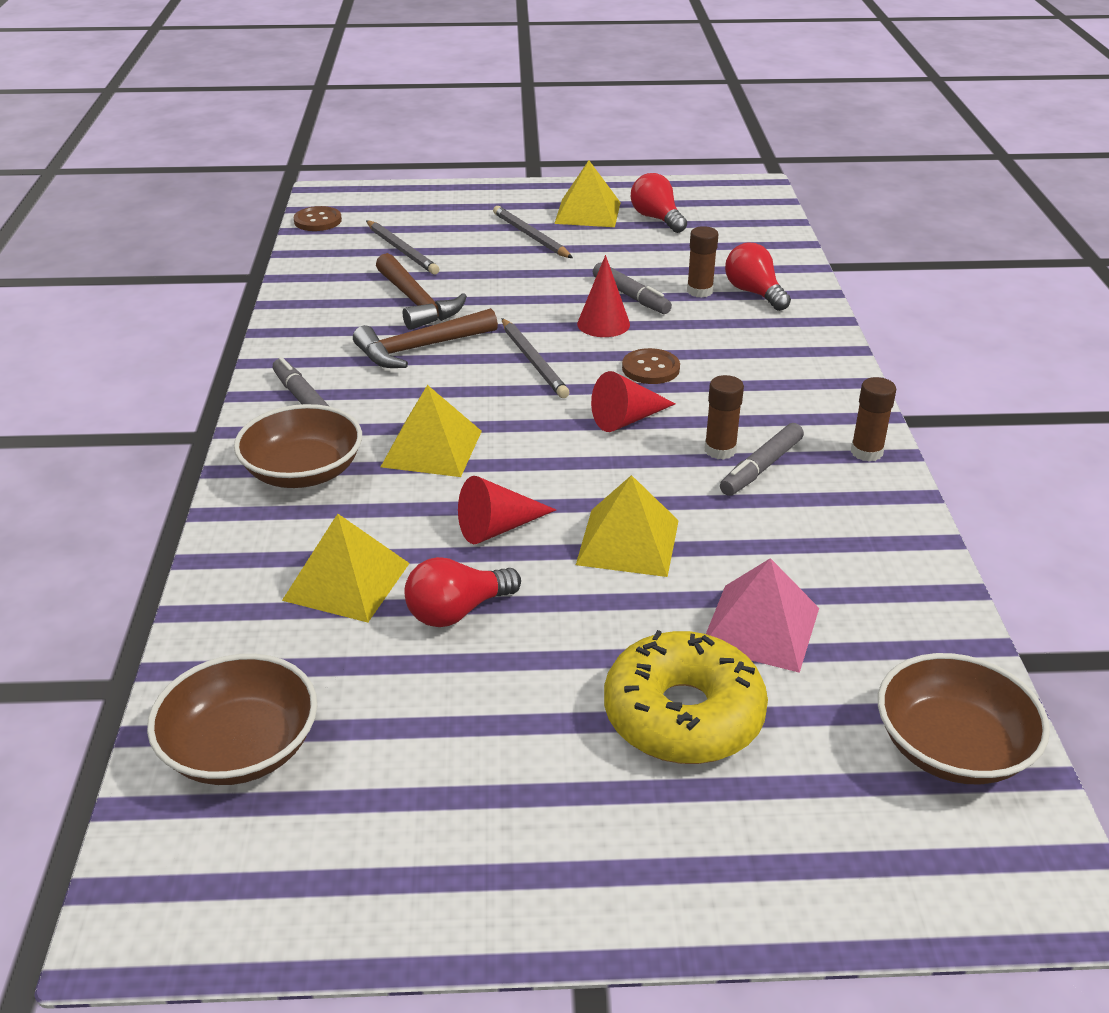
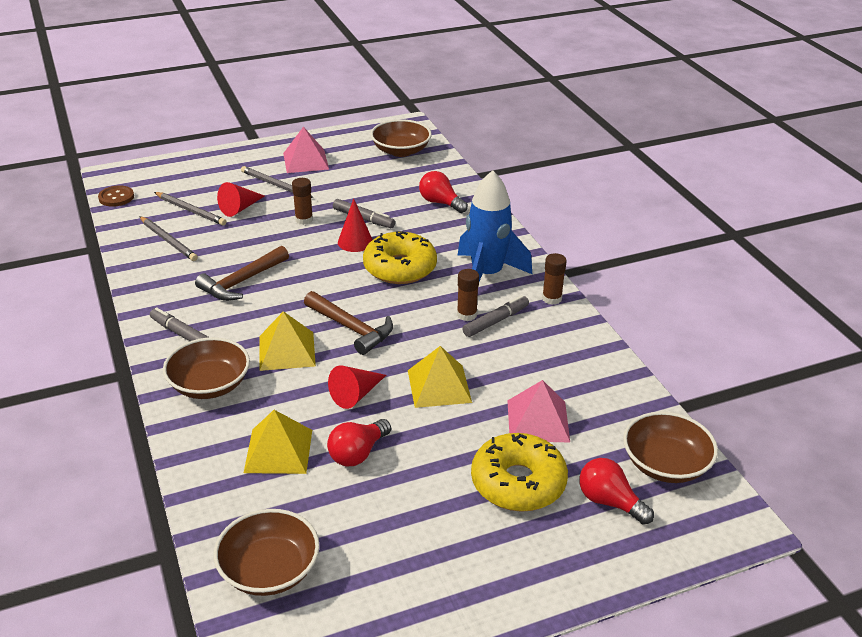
camera: 20 degrees left, 0 degrees up
(416, 302) = (222, 248): brown hammer -> brown hammer (351, 328)
(533, 361) = (322, 277): grey pencil -> grey pencil (168, 240)
(587, 212) = (305, 161): yellow pyramid -> pink pyramid
(627, 419) = (401, 305): red cone -> red cone (240, 208)
(650, 368) = (400, 268): brown button -> yellow donut
(657, 219) = (354, 158): red light bulb -> red light bulb (609, 502)
(699, 291) = (406, 207): brown glue stick -> brown glue stick (304, 220)
(729, 218) = (401, 151): none -> brown bowl
(761, 467) = (496, 321): grey marker -> grey marker turned 150 degrees counterclockwise
(777, 401) = (486, 275): none -> blue rocket

